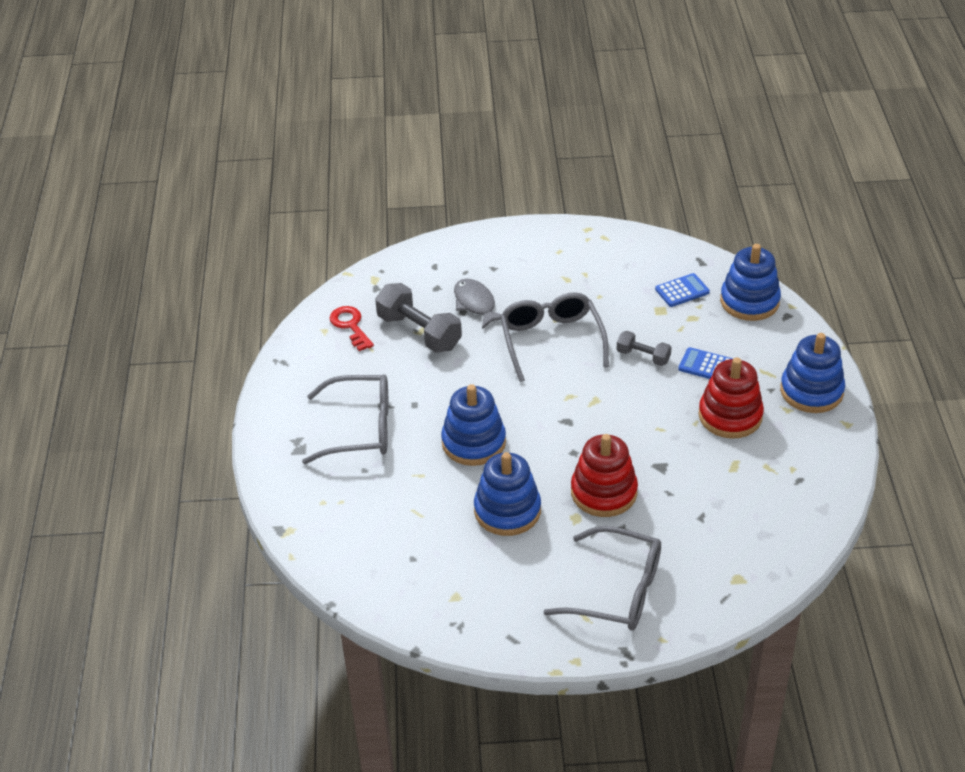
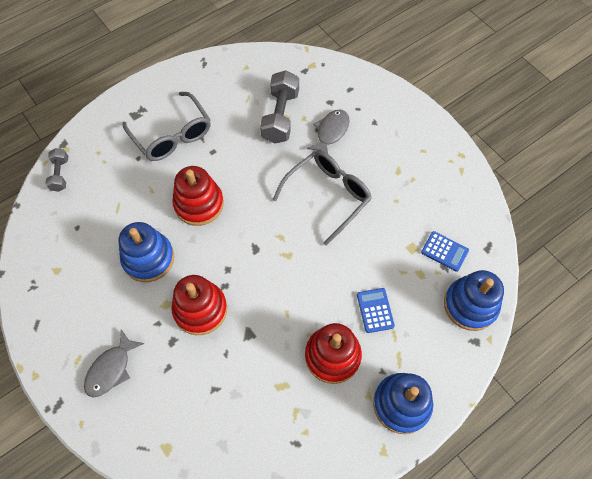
camera: 55 degrees right, 20 degrees up
(350, 326) = (259, 78): red key -> none
(473, 442) = (199, 204): blue stacking toy -> red stacking toy
(617, 591) = (111, 369): grey glasses -> grey fish
(643, 356) = (354, 262): grey dumbbell -> grey dumbbell (60, 174)

